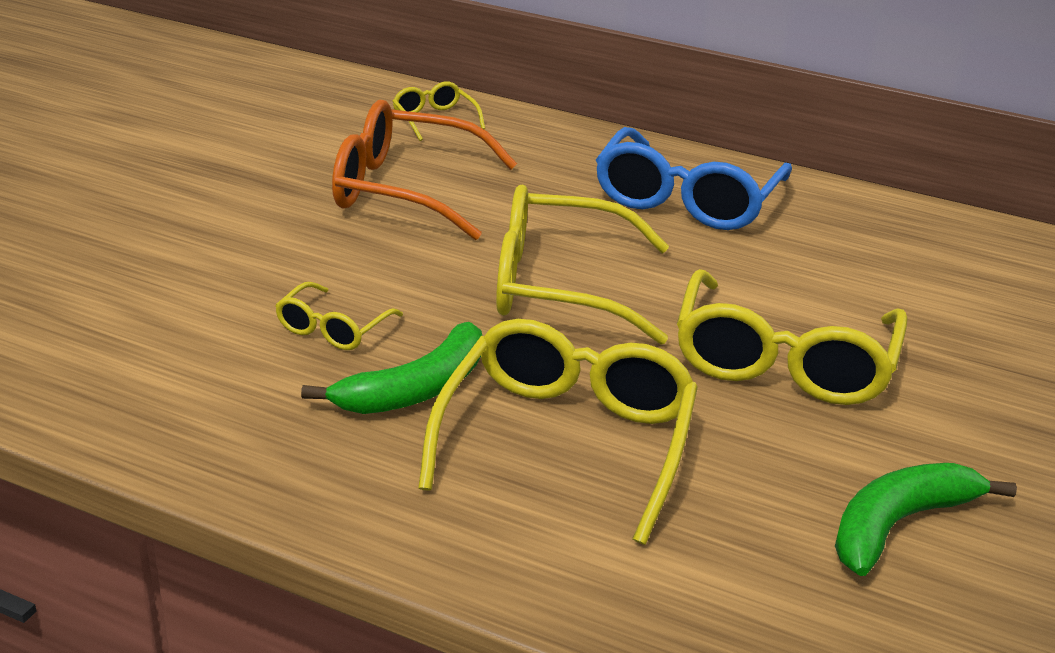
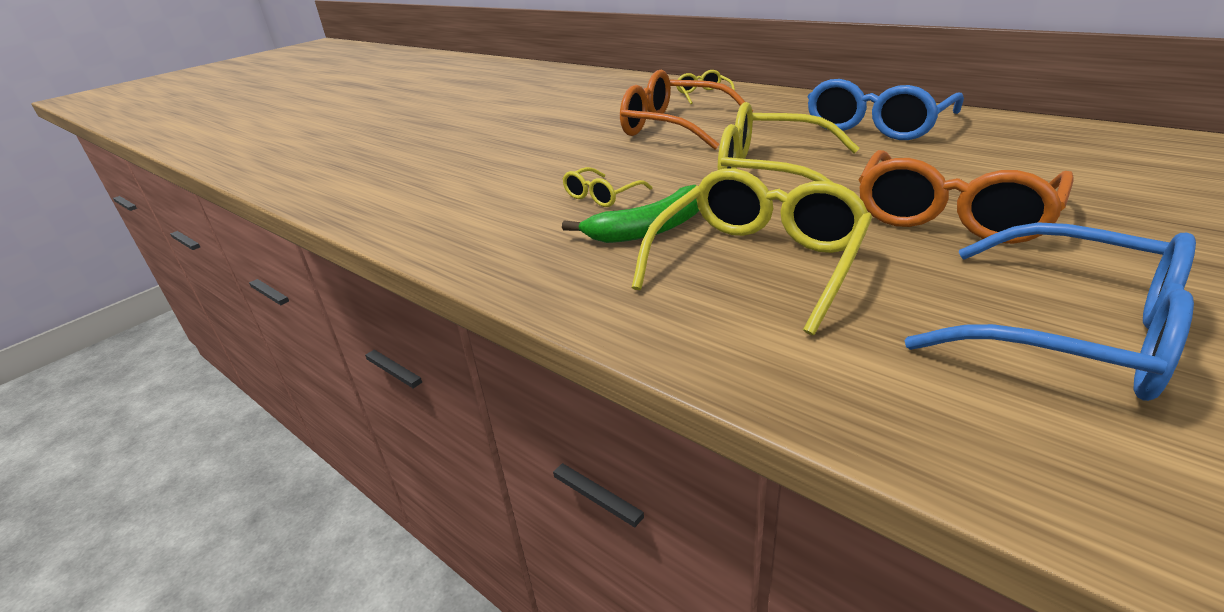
camera: 20 degrees right, 0 degrees up
(783, 360) = (952, 215): yellow glasses -> orange glasses
(898, 524) = (1070, 333): green banana -> blue glasses

